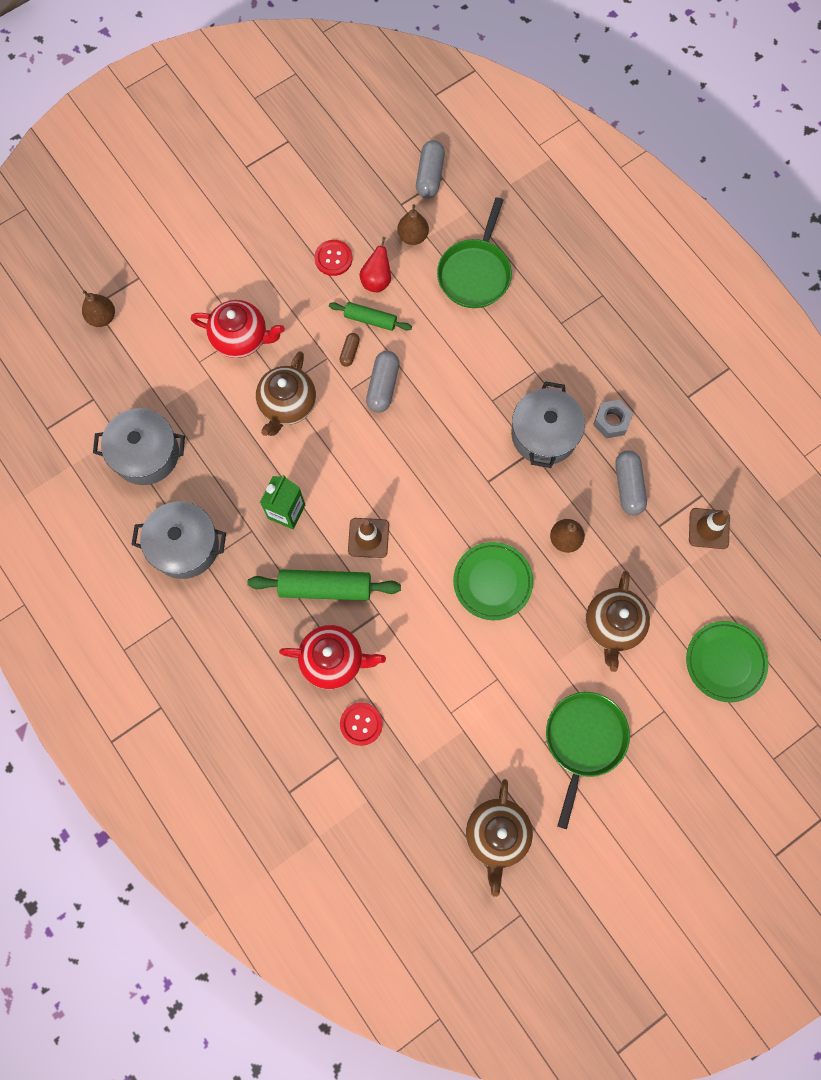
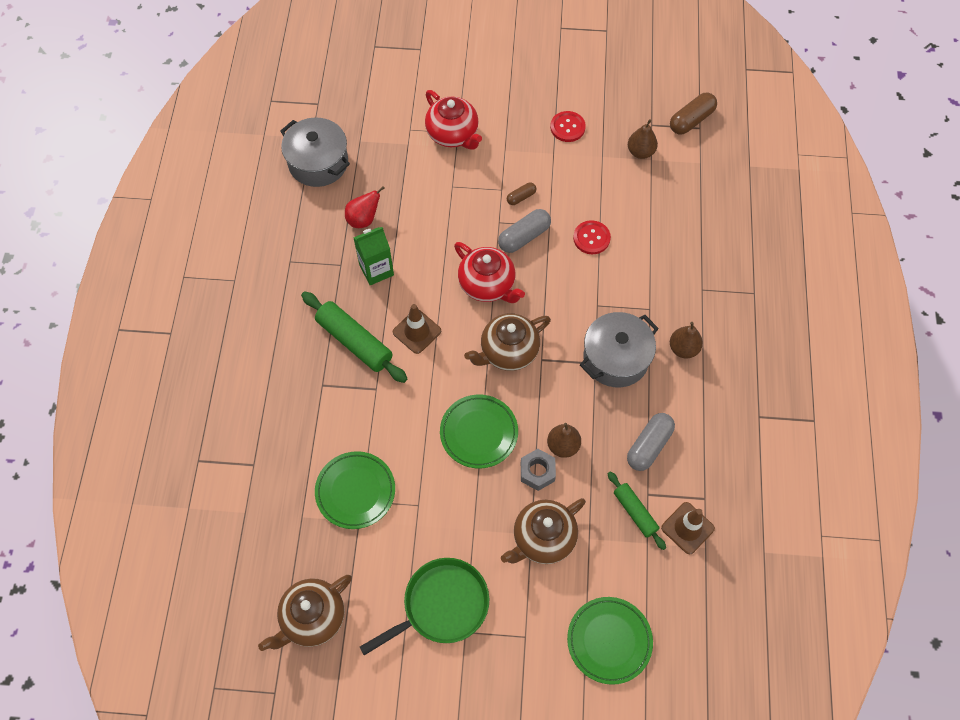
camera: 40 degrees right, 10 degrees down
(102, 317) = (372, 57): brown pear -> brown pear (683, 348)
(185, 546) = (287, 241): grey pot -> none
(287, 405) = (443, 200): brown teapot -> brown teapot (508, 351)
(333, 660) = (313, 395): red teapot -> red teapot (487, 285)
(361, 724) = (291, 455): red button -> red button (591, 238)
(370, 319) = (556, 186): green rolling pin -> green rolling pin (635, 512)
(376, 280) = (585, 163): red pear -> red pear (363, 219)
(429, 176) = (691, 120): grey capsule -> brown capsule
(439, 709) = (355, 491): none -> green plate
(475, 273) = (665, 209): green pan -> none
(611, 421) = (678, 388): grey nut -> grey nut (537, 472)

